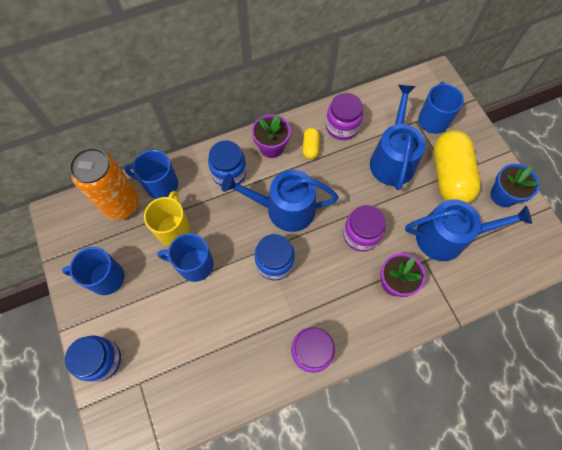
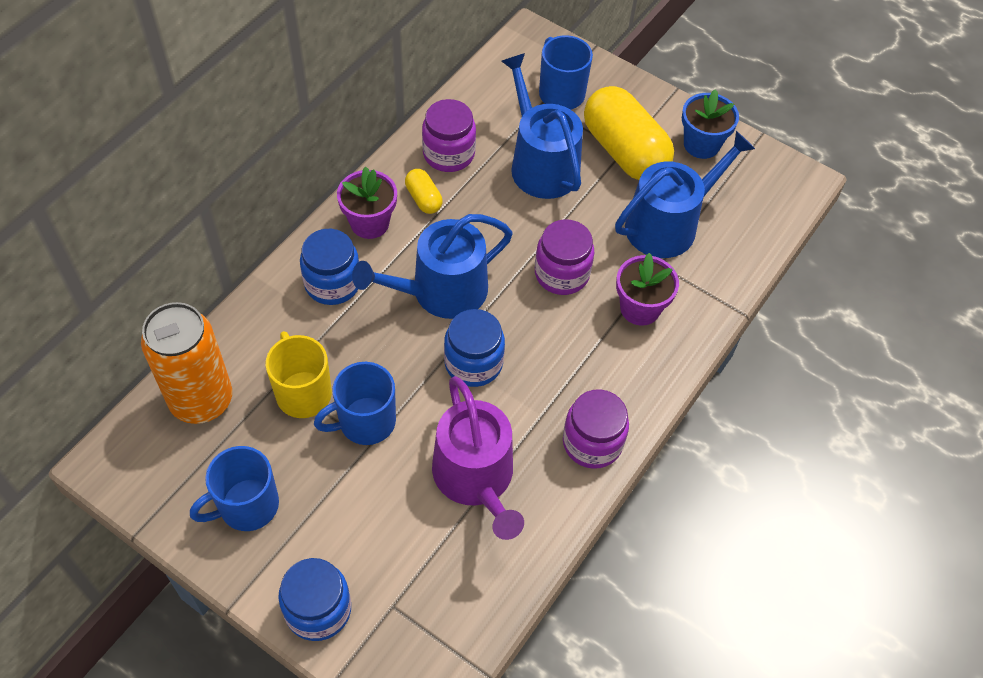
camera: 35 degrees left, 10 degrees down
(160, 185) = (242, 346): blue mug -> none
(231, 334) = (476, 479): none -> purple watering can

